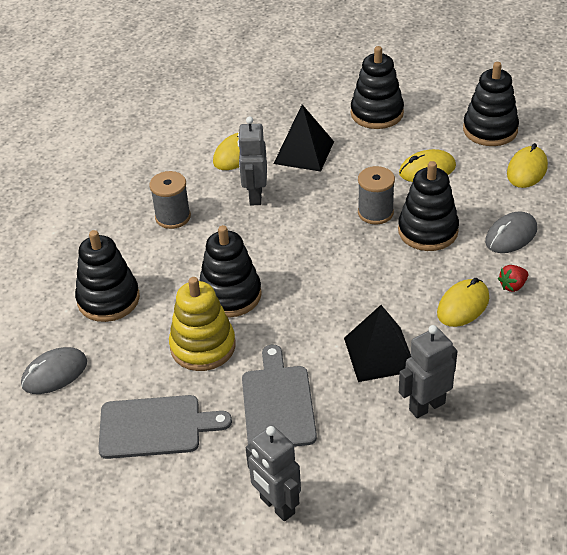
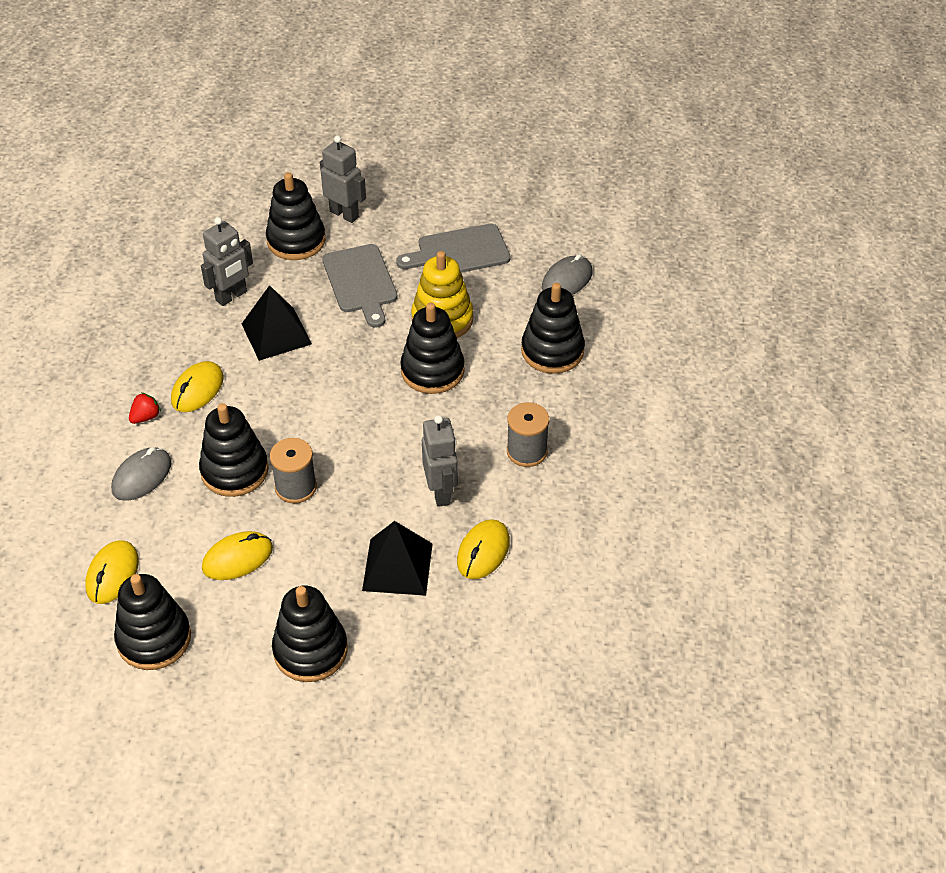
camera: 165 degrees right, 5 degrees up
(344, 473) = (296, 241): none -> black stacking toy

